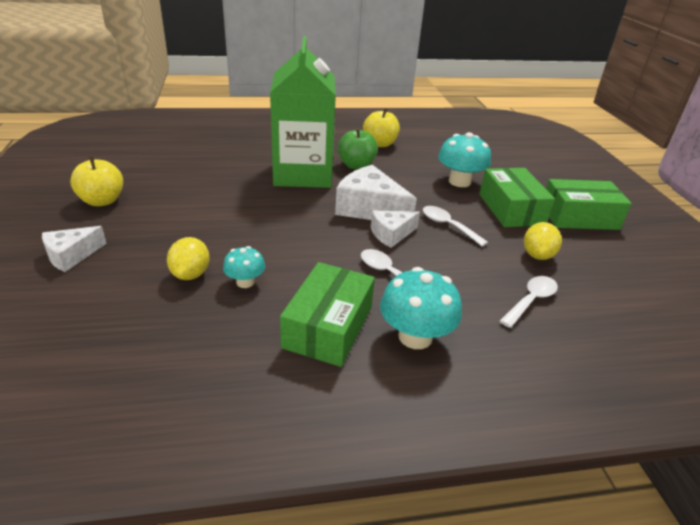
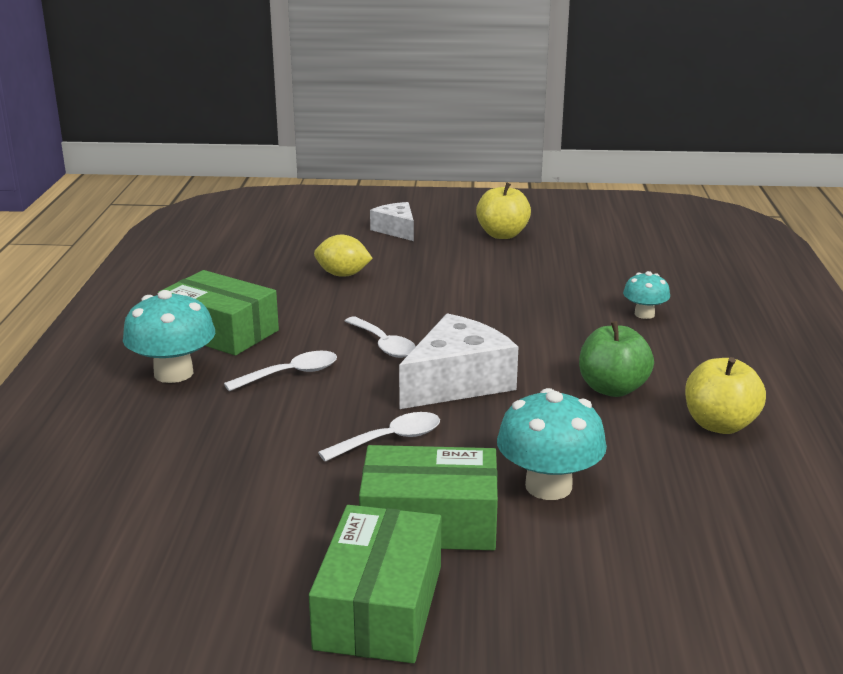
camera: 105 degrees right, 10 degrees down
(245, 282) = (316, 297): turquoise mushroom -> turquoise mushroom (644, 314)
(303, 174) = (576, 342): green carton -> none
(391, 234) = (381, 389): white cheese -> none
(531, 300) = (178, 465): white spoon -> white spoon (383, 345)
(537, 255) = (275, 505): yellow lemon -> none

